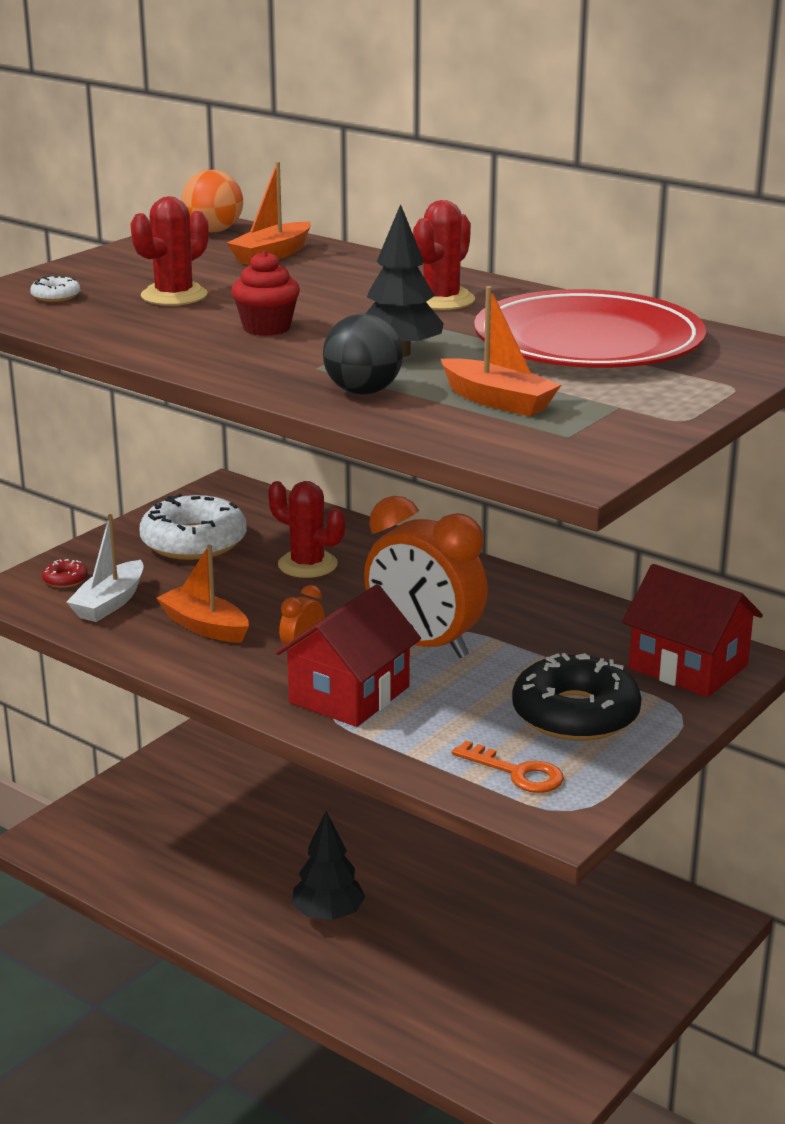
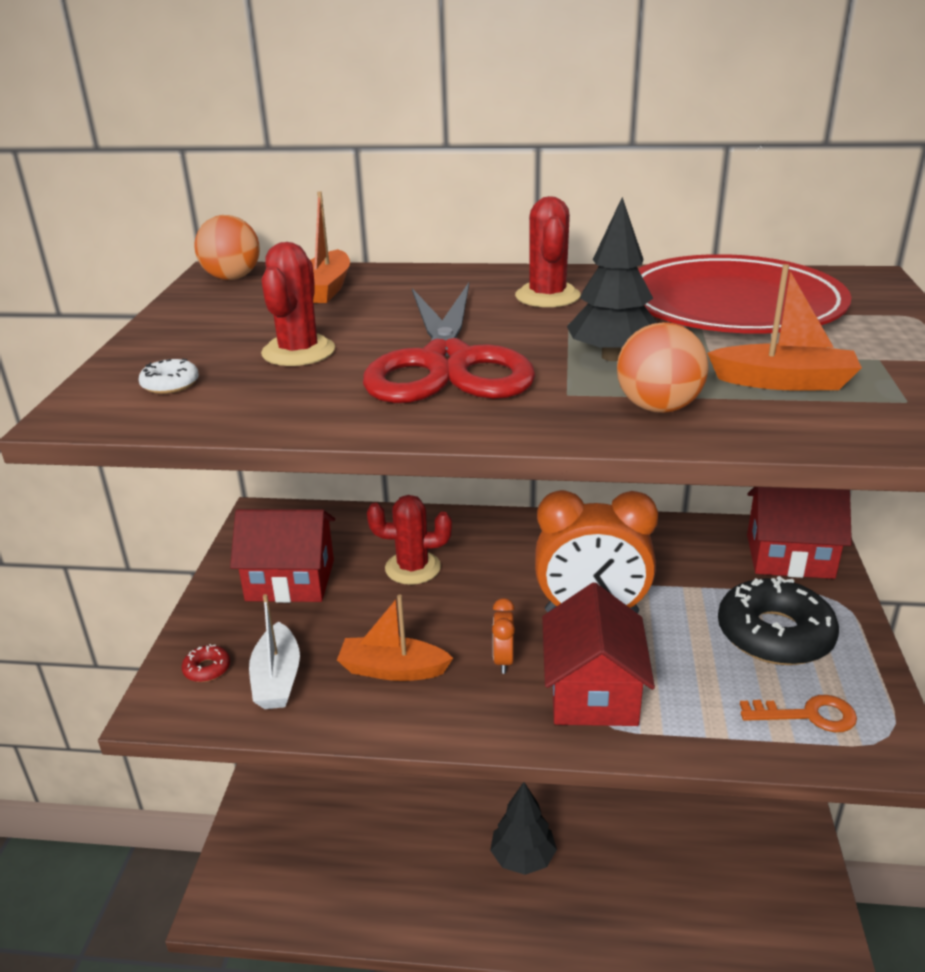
camera: 30 degrees left, 5 degrees up
(194, 542) = (290, 580): white donut -> red house
(266, 328) = (447, 363): red cupcake -> red scissors
(363, 391) = (658, 407): black ball -> orange ball

